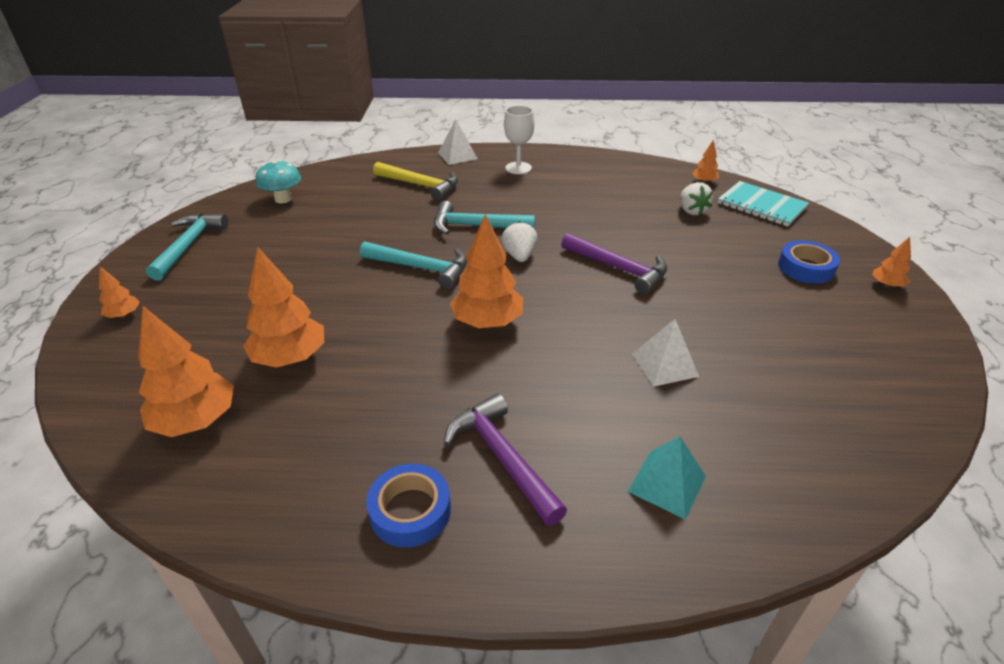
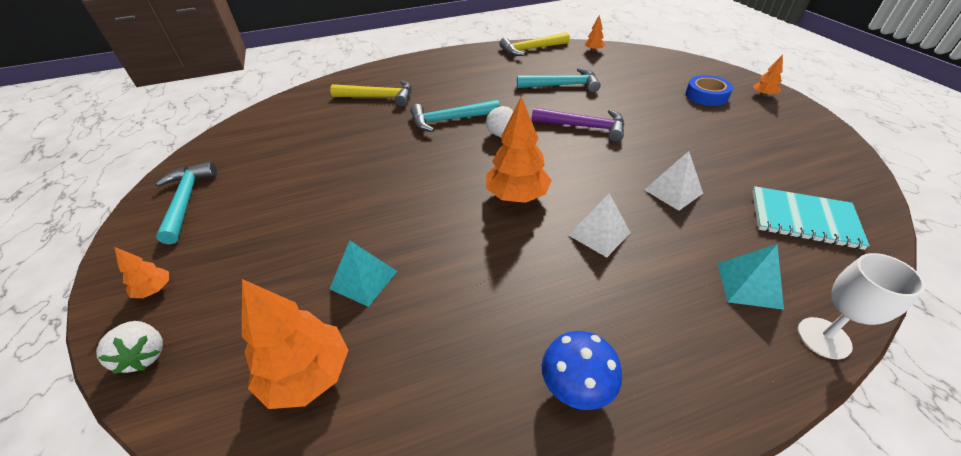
camera: 20 degrees left, 5 degrees up
(283, 199) = (258, 135): turquoise mushroom -> none
(290, 358) = (364, 280): orange tree -> turquoise pyramid
(410, 511) = (576, 387): blue tape -> blue mushroom
(421, 268) = (428, 165): turquoise hammer -> turquoise hammer (562, 85)
(457, 155) = (393, 67): white pyramid -> white pyramid (599, 234)
(502, 458) = (615, 308): purple hammer -> none
(518, 168) = (450, 67): white goblet -> white goblet (823, 338)
(627, 165) = (531, 49): none -> yellow hammer
(691, 211) = (601, 72): white strawberry -> white strawberry (145, 355)
(761, 206) = (644, 59): turquoise notebook -> turquoise notebook (803, 219)

